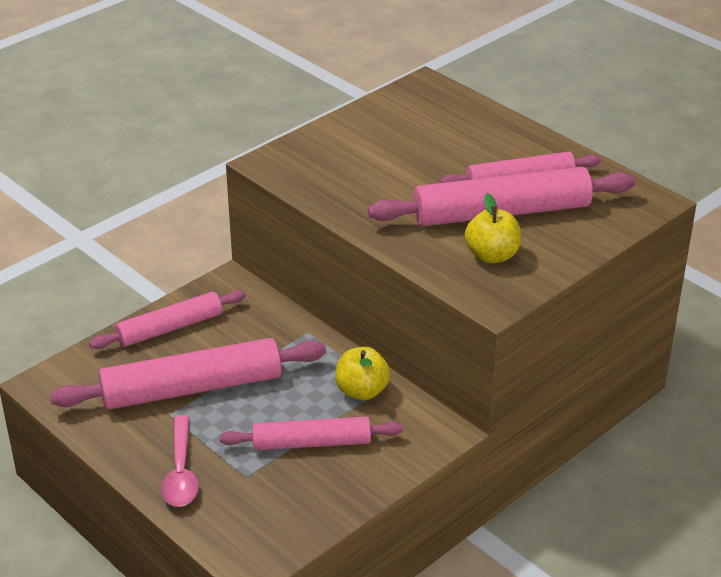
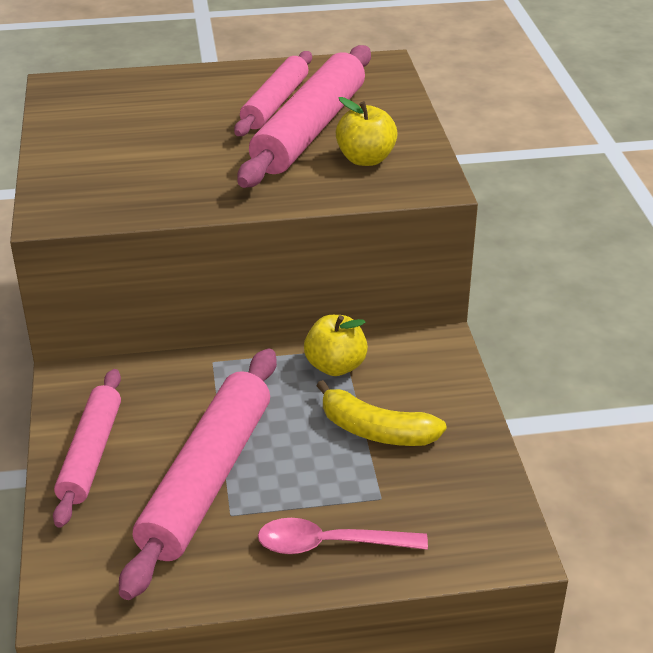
camera: 55 degrees left, 0 degrees up
(181, 472) = (330, 544): pink spoon -> pink spoon turned 150 degrees clockwise
(312, 443) = (376, 430): pink rolling pin -> yellow banana

